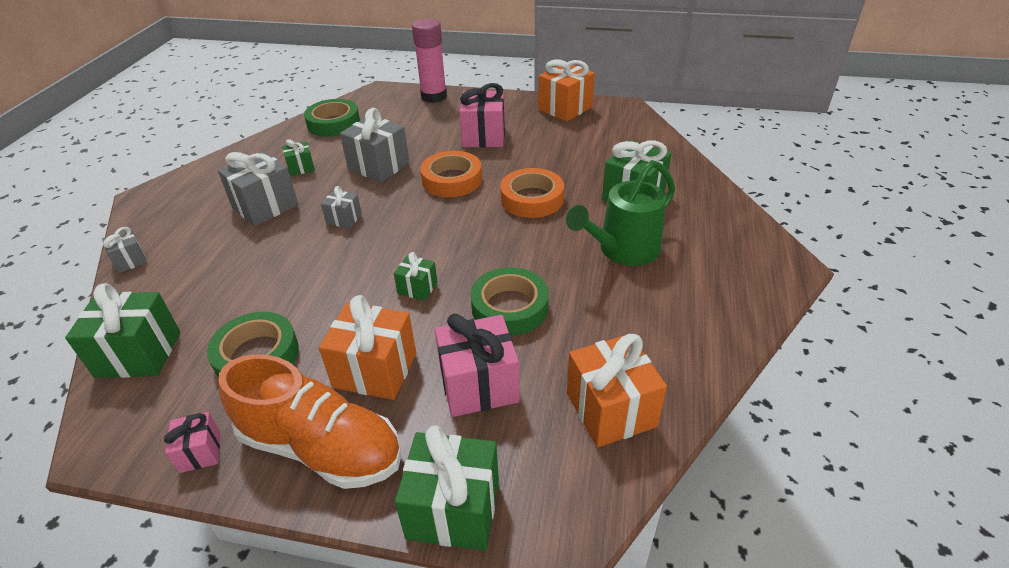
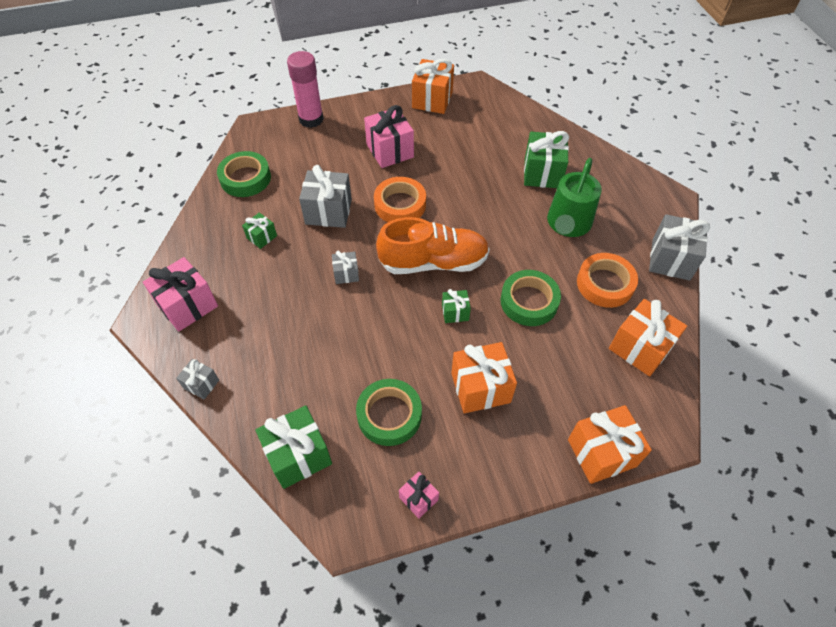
camera: 30 degrees left, 15 degrees up
(265, 206) = (268, 287): grey gift -> grey gift (670, 259)
(321, 447) = (493, 456): orange shoe -> orange shoe (433, 262)
(453, 509) = (601, 453): green gift -> orange gift
(479, 385) = (554, 367): pink gift -> pink gift (187, 305)
(532, 199) = (474, 202): orange tape -> orange tape (605, 284)

